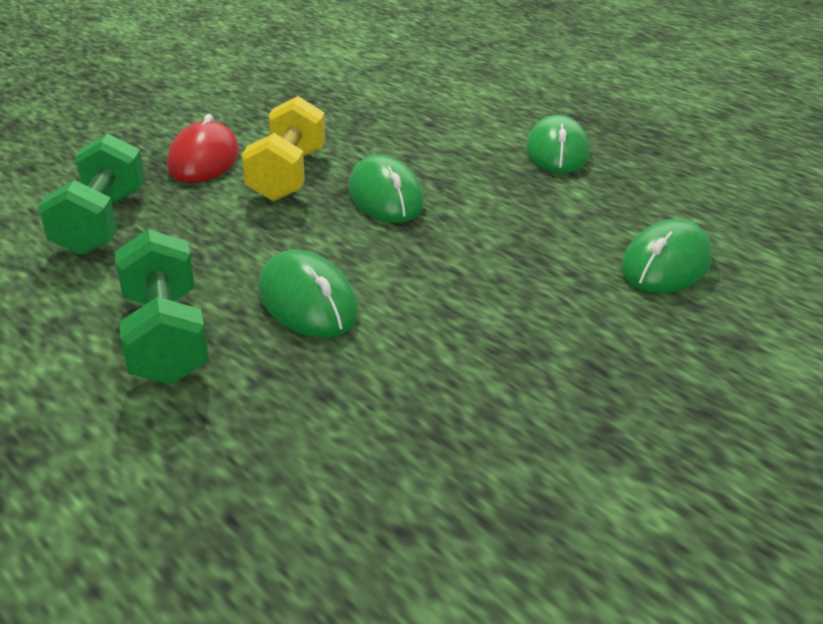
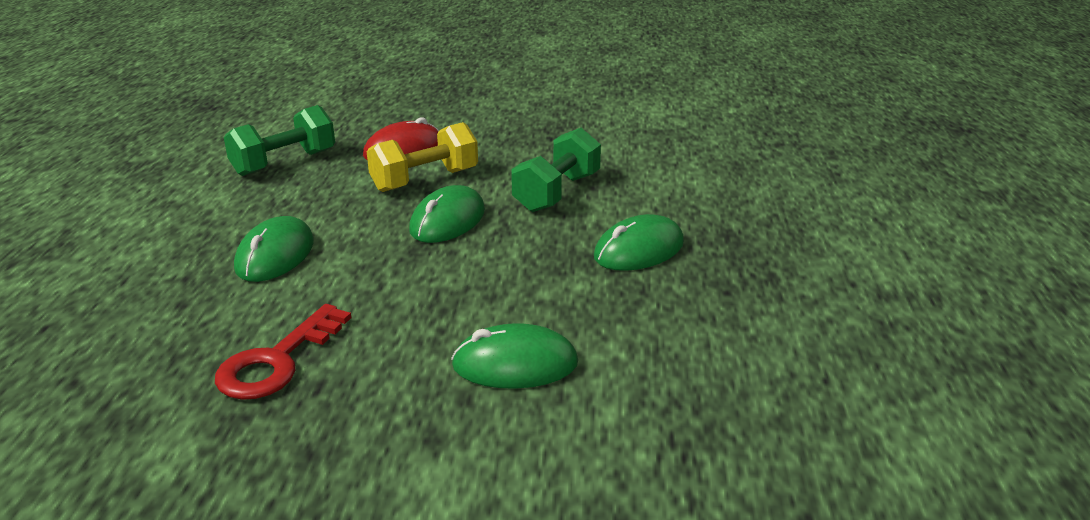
camera: 50 degrees right, 5 degrees down
(166, 337) = (188, 235): green dumbbell -> green dumbbell (557, 193)
(525, 374) = (277, 361): none -> red key

